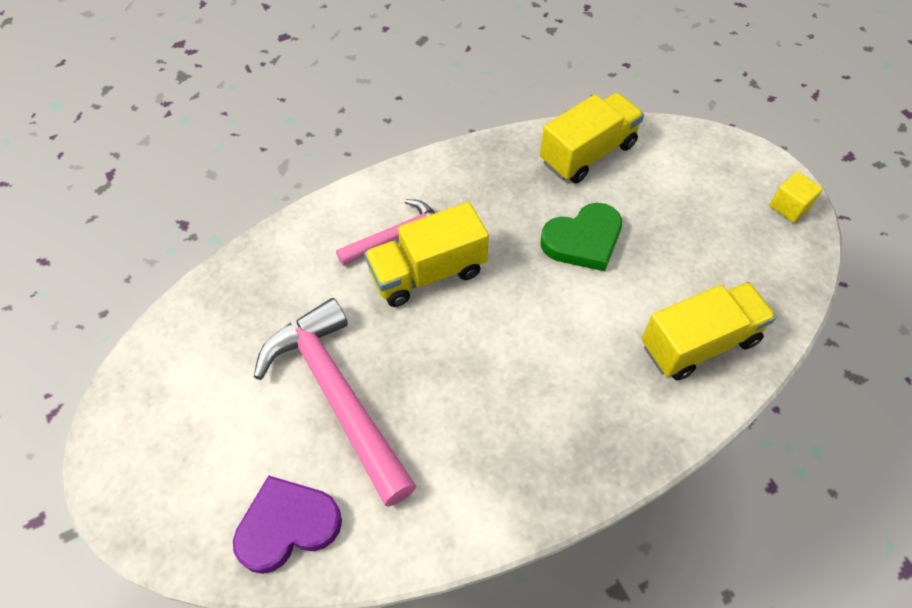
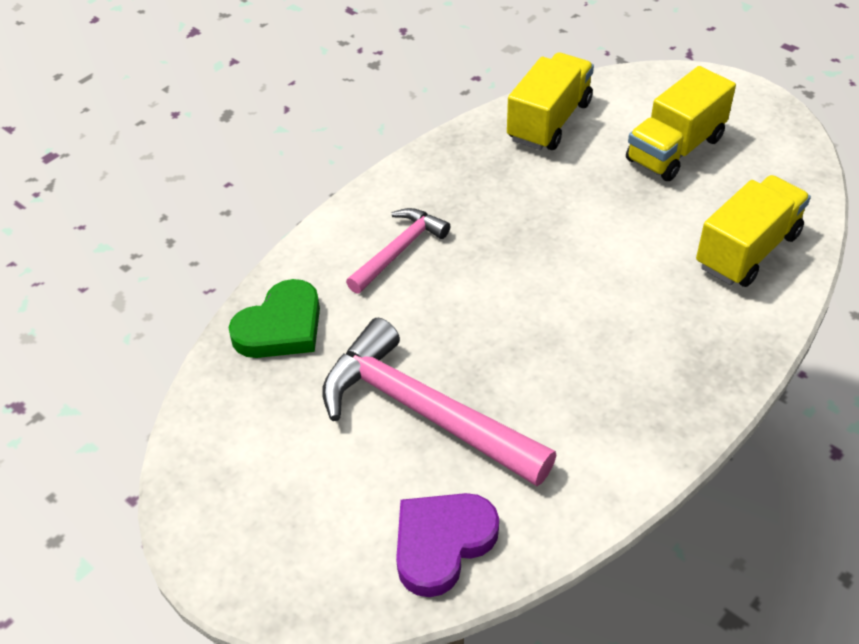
camera: 20 degrees left, 10 degrees down
(427, 273) = (451, 273): yellow truck -> yellow truck (675, 149)
(583, 240) = (589, 198): green heart -> green heart (281, 327)
(789, 207) = (763, 112): yellow cube -> none

